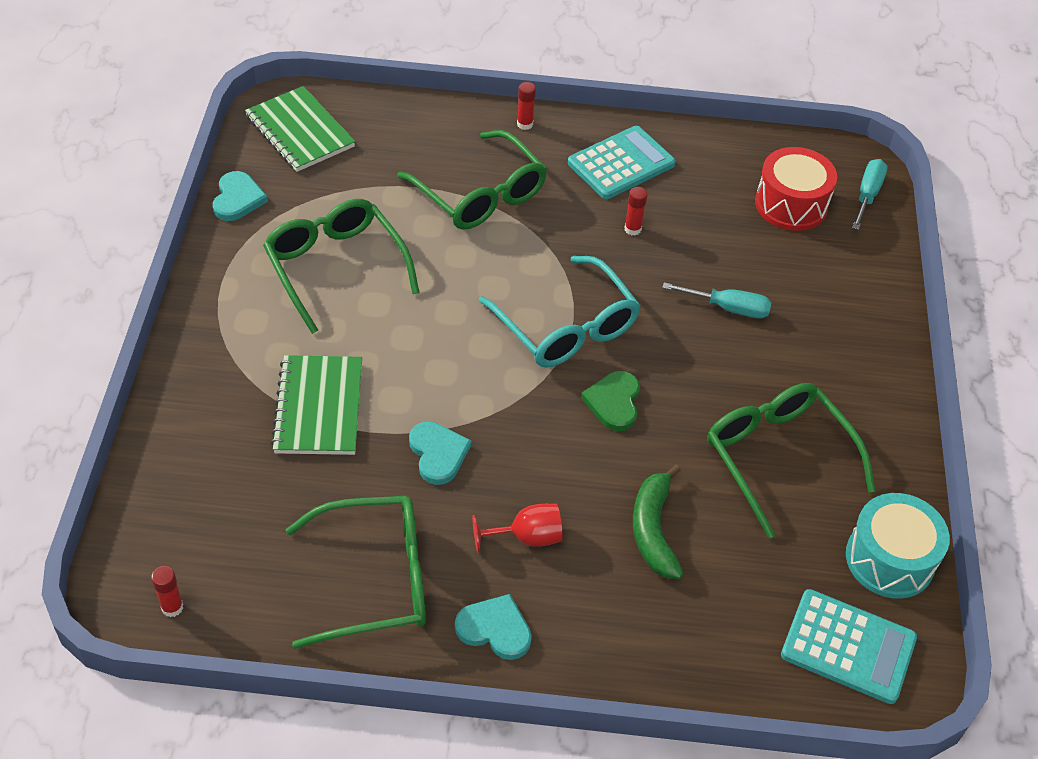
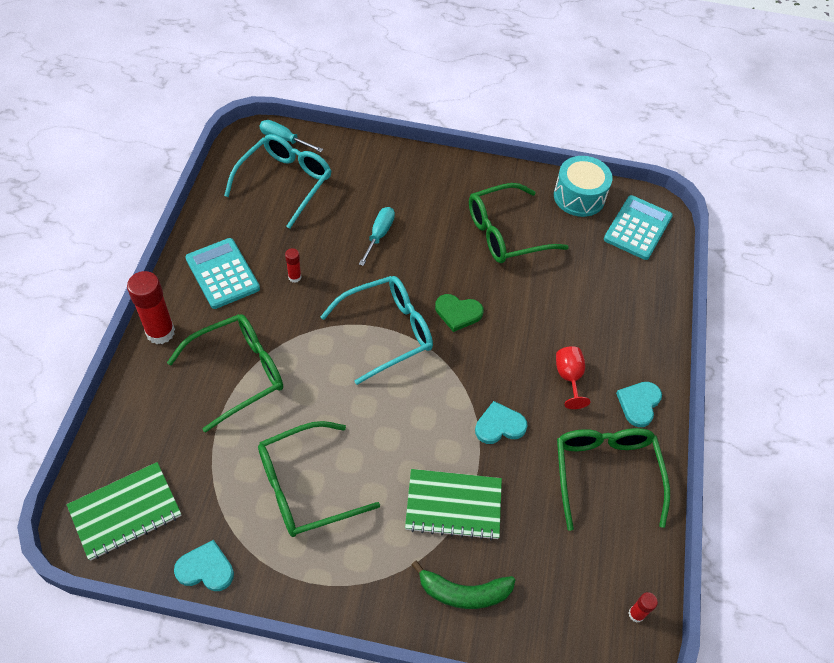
camera: 85 degrees left, 5 degrees up
(525, 124) = (160, 332): red glue stick -> red glue stick, size x2.06
(653, 530) = (561, 307): green banana -> green banana (464, 592)
(791, 204) = (285, 182): red drum -> turquoise glasses

